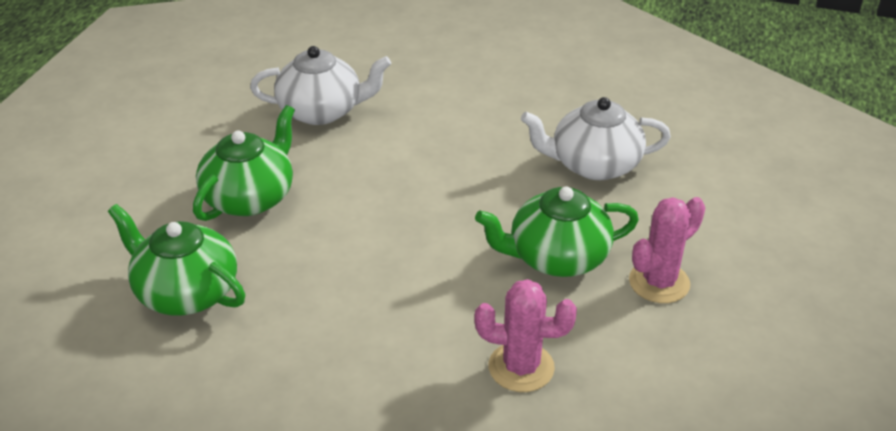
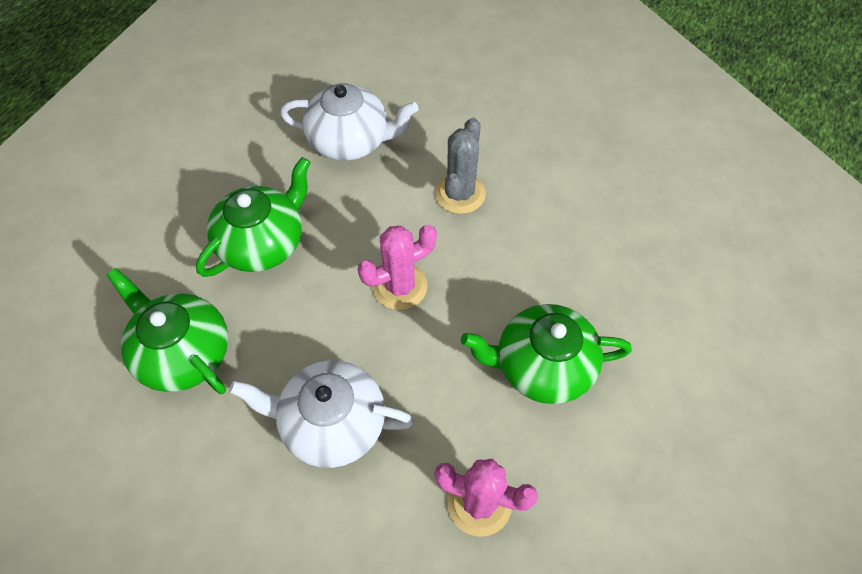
camera: 10 degrees right, 20 degrees up
(443, 139) = (460, 194): none -> grey cactus
(593, 165) = (603, 249): white teapot -> white teapot (332, 423)
(659, 282) = (638, 416): pink cactus -> pink cactus (400, 286)

